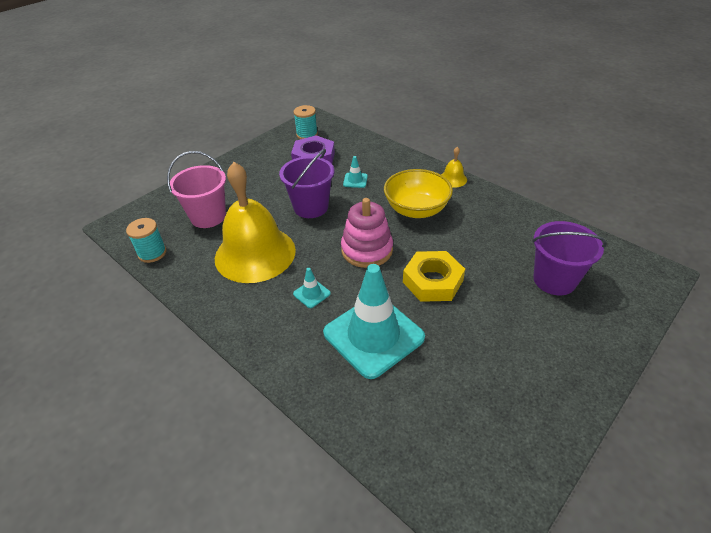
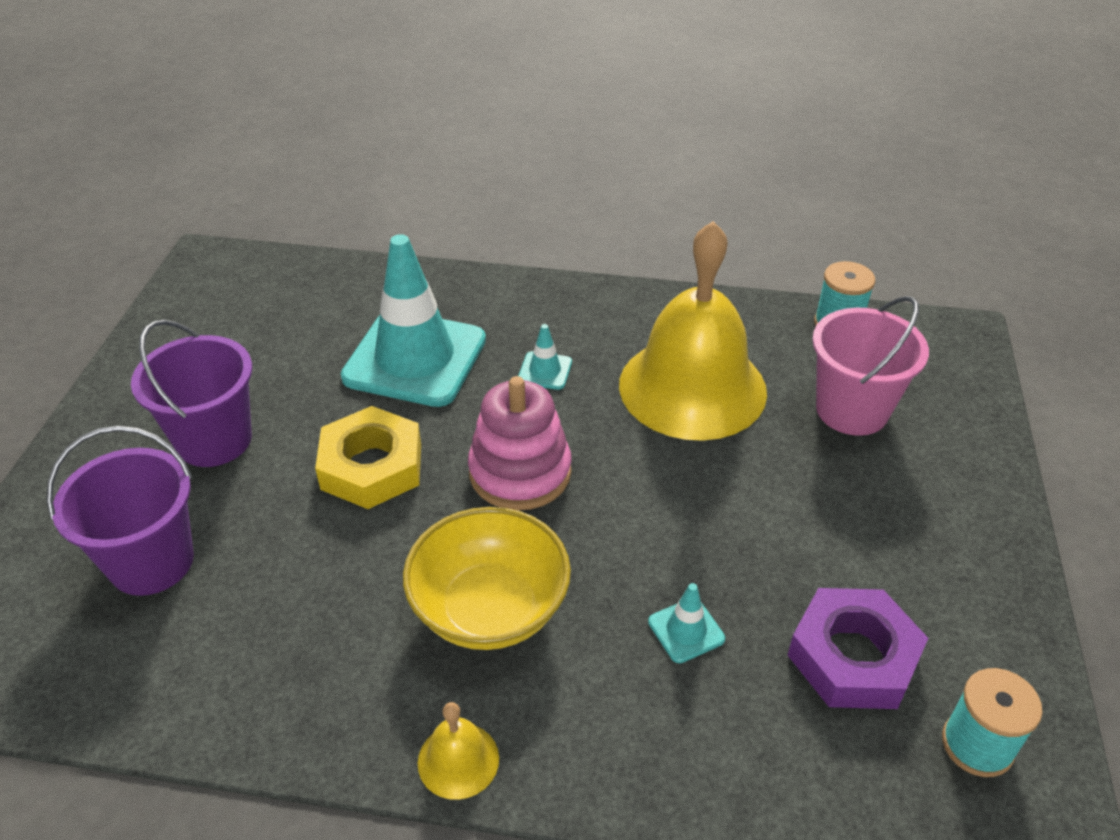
camera: 145 degrees right, 0 degrees up
(311, 207) = (703, 512): purple bucket -> purple bucket (214, 440)

